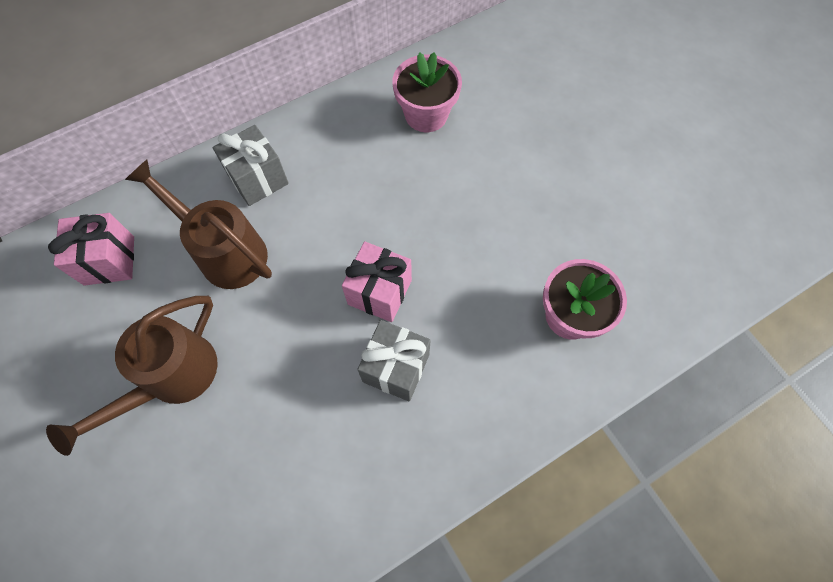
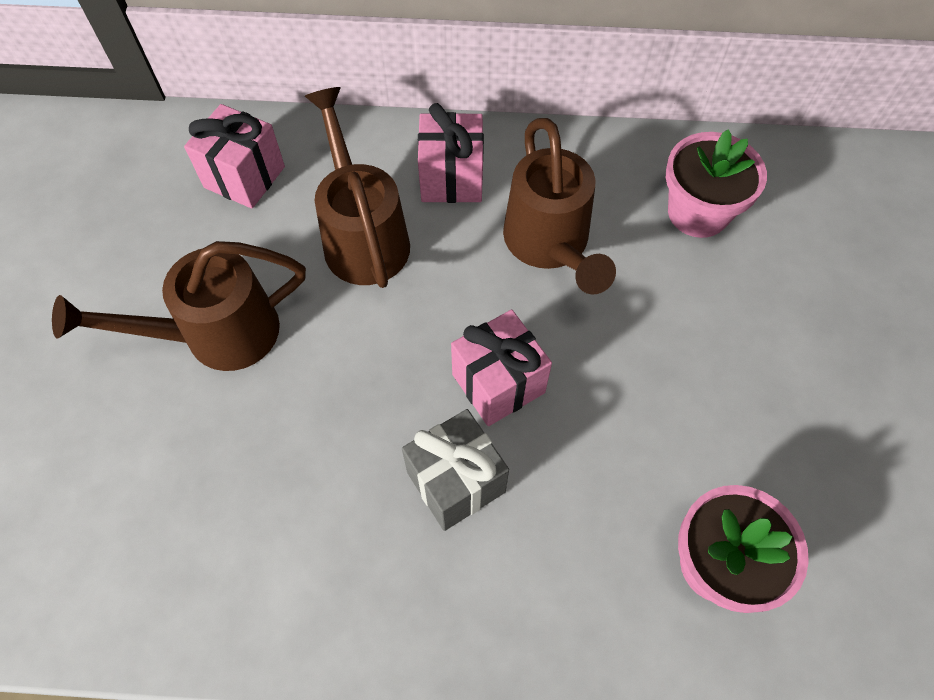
camera: 35 degrees right, 5 degrees down
(258, 179) = (451, 179): grey gift -> pink gift
(351, 186) = (550, 244): none -> brown watering can

